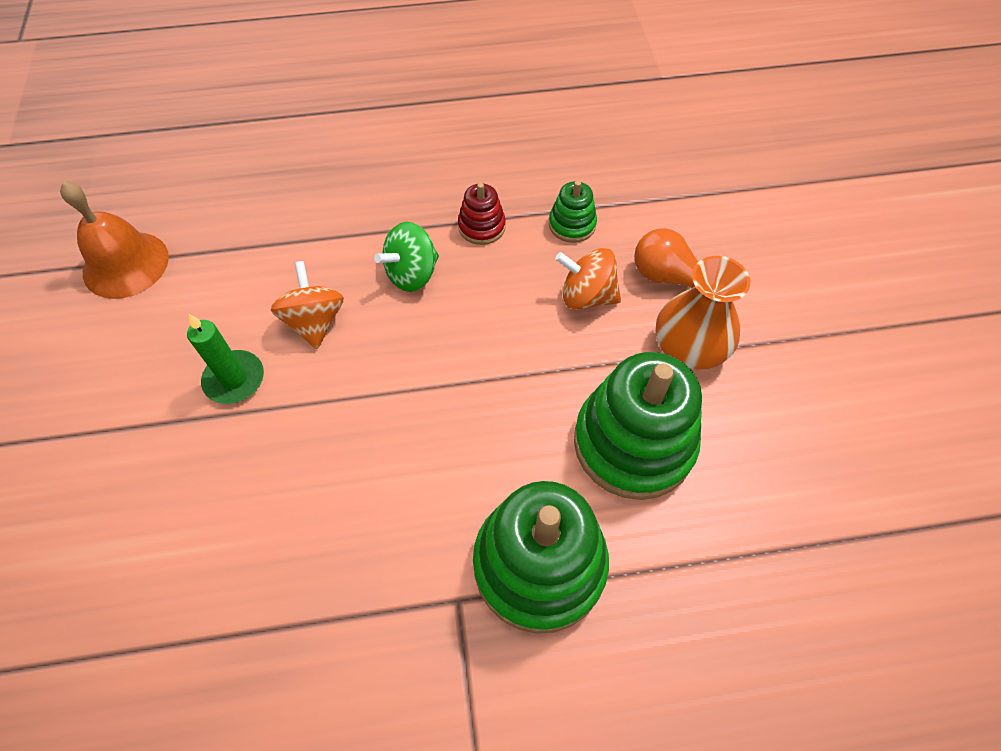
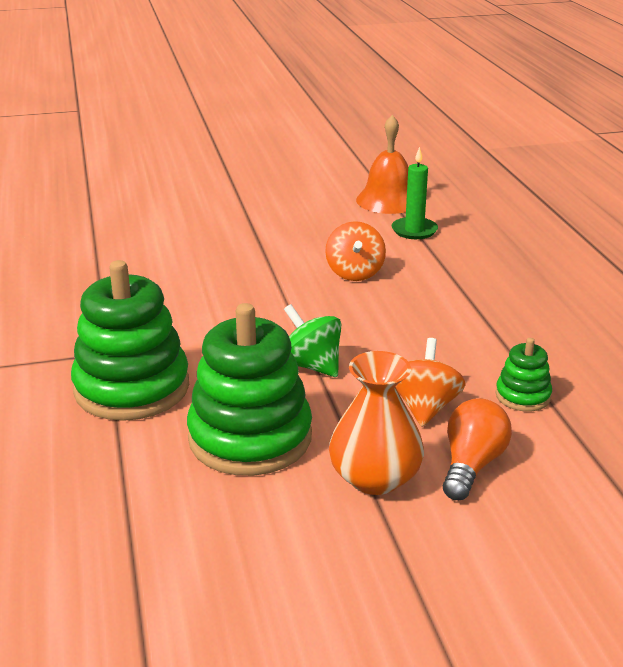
camera: 85 degrees right, 30 degrees down
(234, 379) = (294, 250): green candle -> green candle (414, 230)
(315, 321) = (354, 273): orange spinning top -> orange spinning top turned 105 degrees clockwise
(412, 274) = (419, 310): green spinning top -> green spinning top (311, 365)
(481, 226) = (494, 342): red stacking toy -> none

